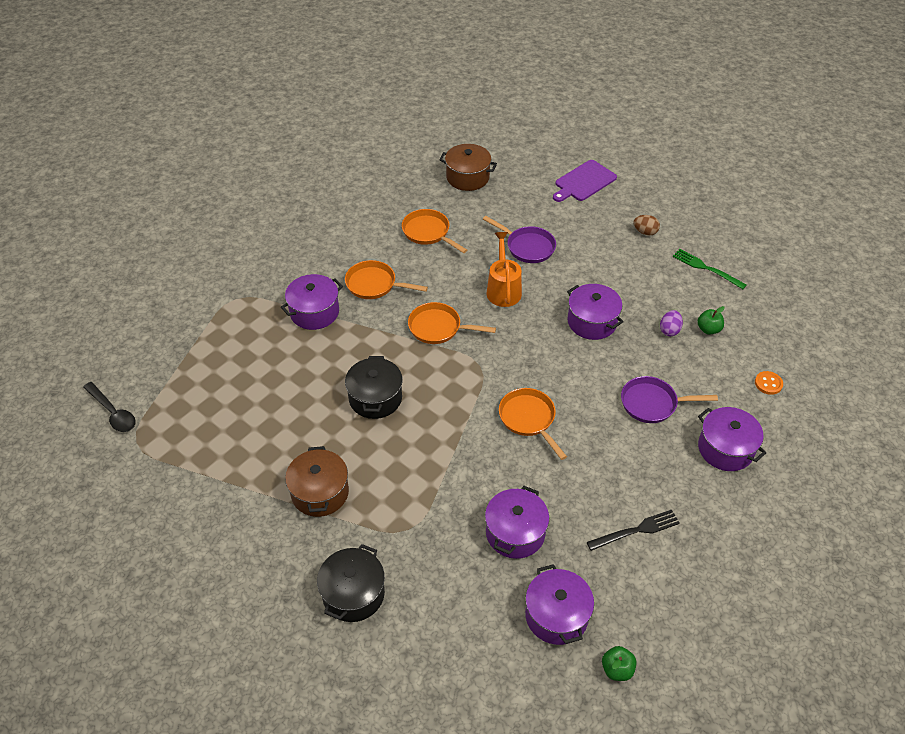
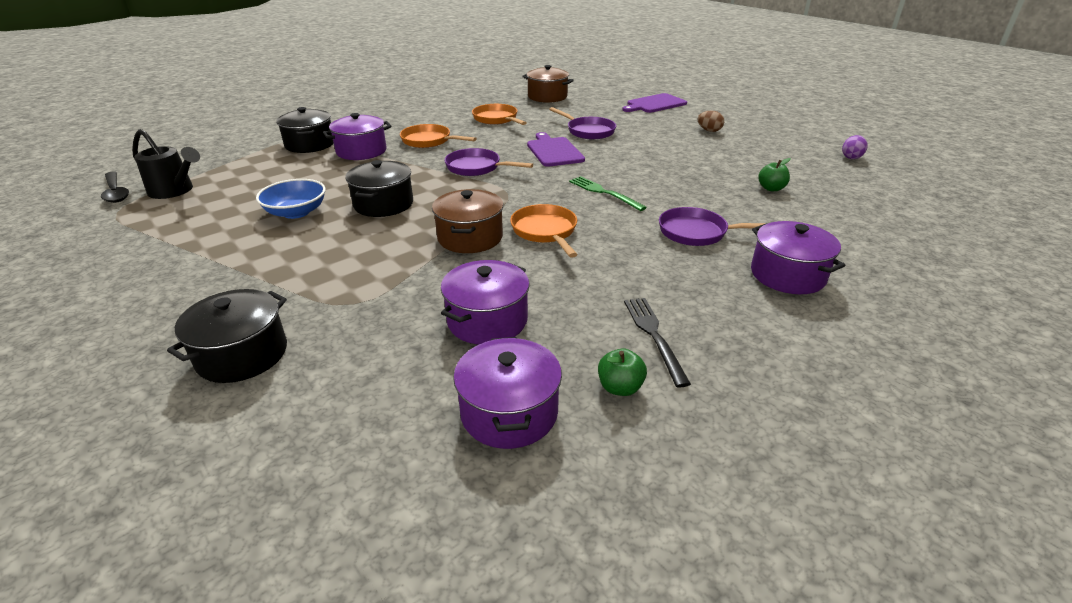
camera: 10 degrees right, 15 degrees down
(169, 403) = (175, 191): none -> black watering can
(256, 305) = (310, 144): none -> black pot
(302, 421) = (296, 212): none -> blue bowl
(320, 492) = (272, 263): brown pot -> brown pot (470, 237)
(438, 328) = (476, 168): orange pan -> purple pan
(503, 289) = (554, 151): orange watering can -> purple cutting board
(592, 322) = (640, 175): purple pot -> none
(617, 669) = (583, 495): green apple -> green apple (620, 387)
(636, 530) = (654, 335): black fork -> black fork turned 90 degrees counterclockwise
(669, 330) = (726, 186): purple egg -> purple egg (851, 157)
(706, 268) = (771, 153): green fork -> green fork (604, 192)
(768, 383) = (844, 230): orange button -> none

